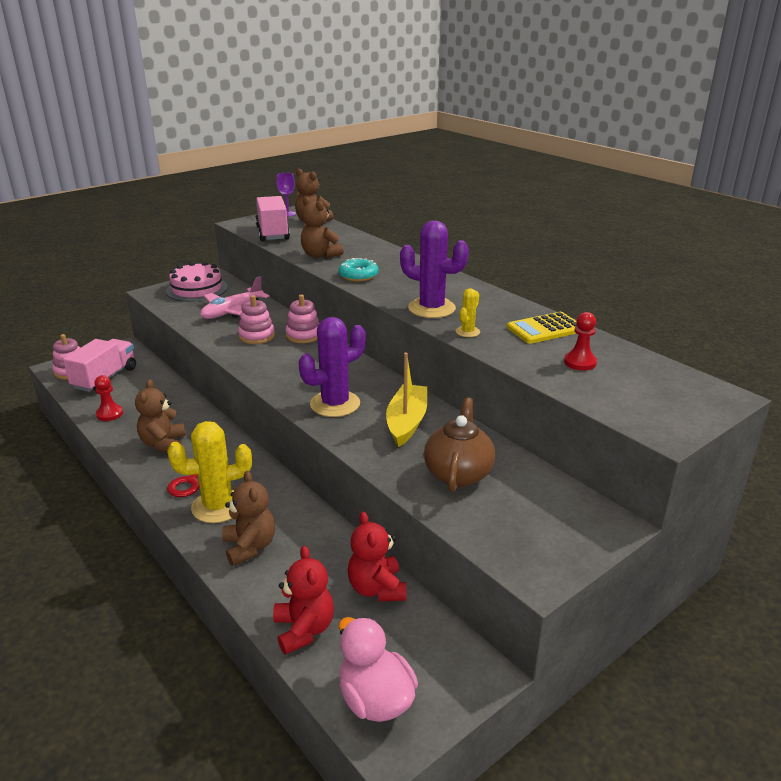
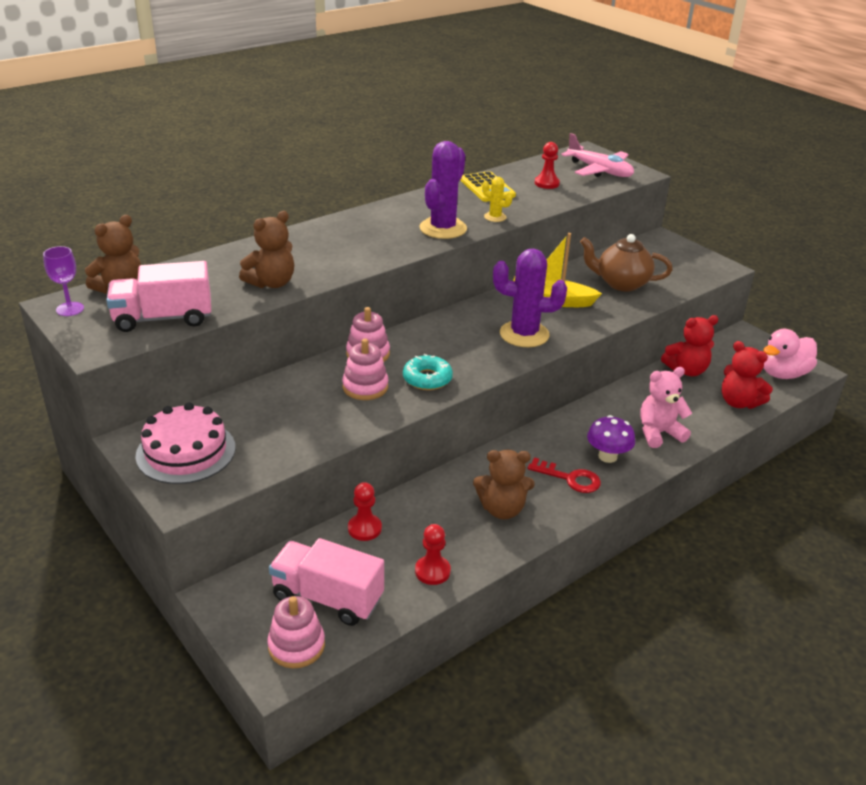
camera: 90 degrees left, 5 degrees up
(164, 387) = (364, 528): none -> red pawn
(218, 506) = (607, 456): yellow cactus -> purple mushroom
(232, 312) = (284, 411): pink plane -> pink plane (599, 171)
(250, 547) = (658, 433): brown teddy bear -> pink teddy bear
(304, 629) = (738, 402): red teddy bear -> red teddy bear turned 120 degrees counterclockwise
(335, 404) = (524, 334): purple cactus -> purple cactus turned 45 degrees counterclockwise
(358, 275) = (348, 261): turquoise donut -> turquoise donut (427, 379)

